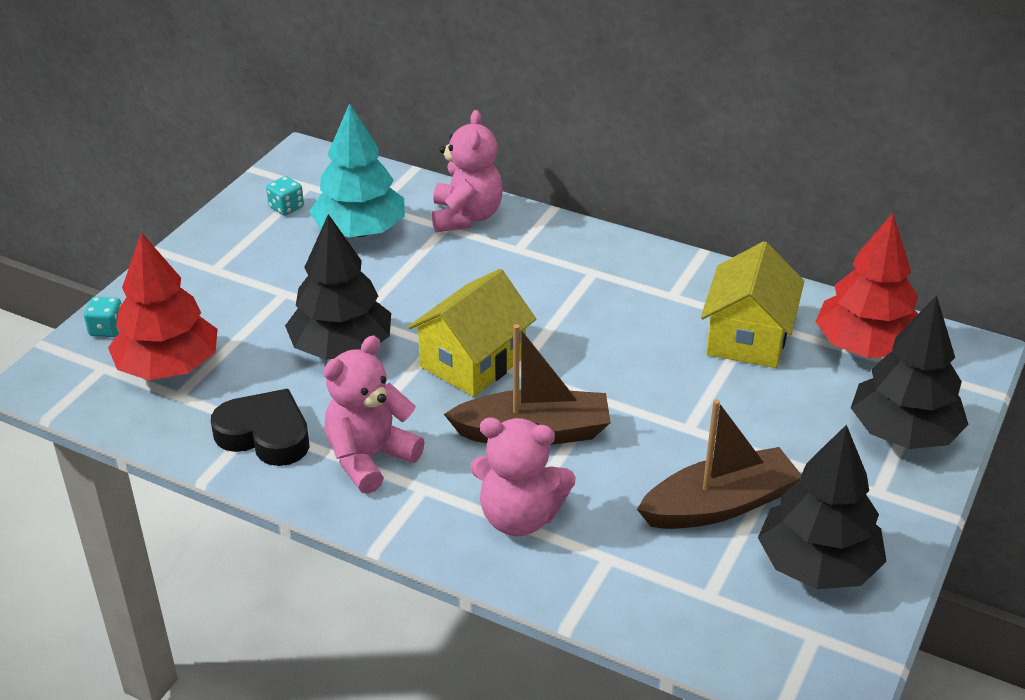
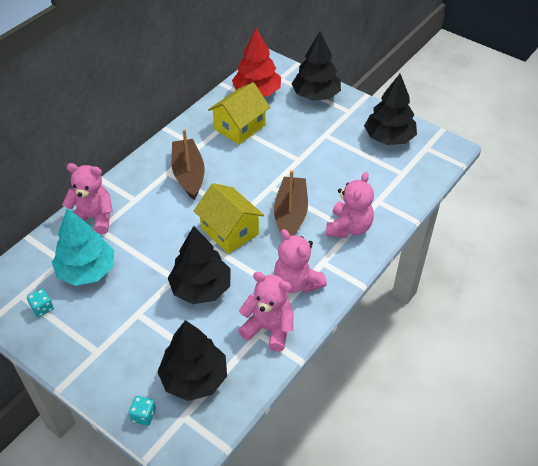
camera: 80 degrees left, 10 degrees up
(168, 367) = (194, 378): red tree -> black tree
(265, 435) = (269, 328): black heart -> pink teddy bear
(719, 505) = (350, 159): brown boat -> brown boat (188, 174)
(748, 337) = (239, 127): yellow house -> yellow house turned 75 degrees counterclockwise

